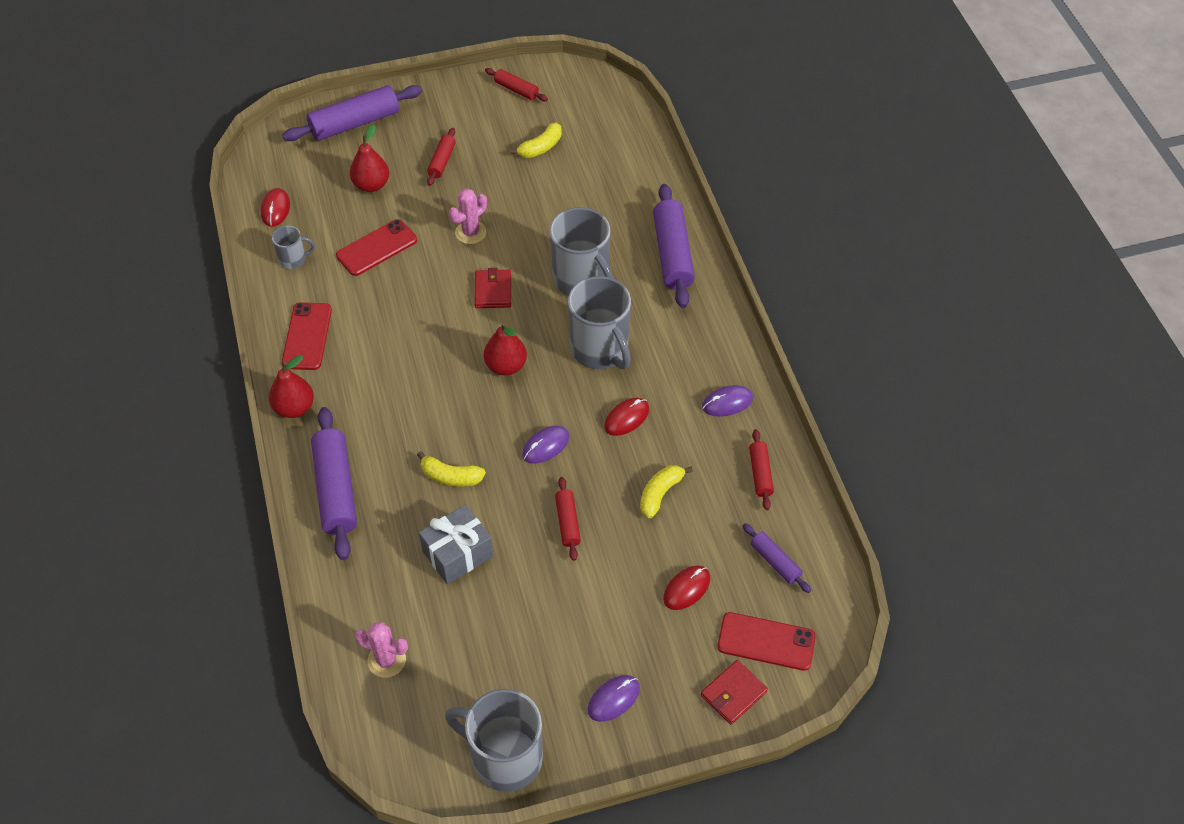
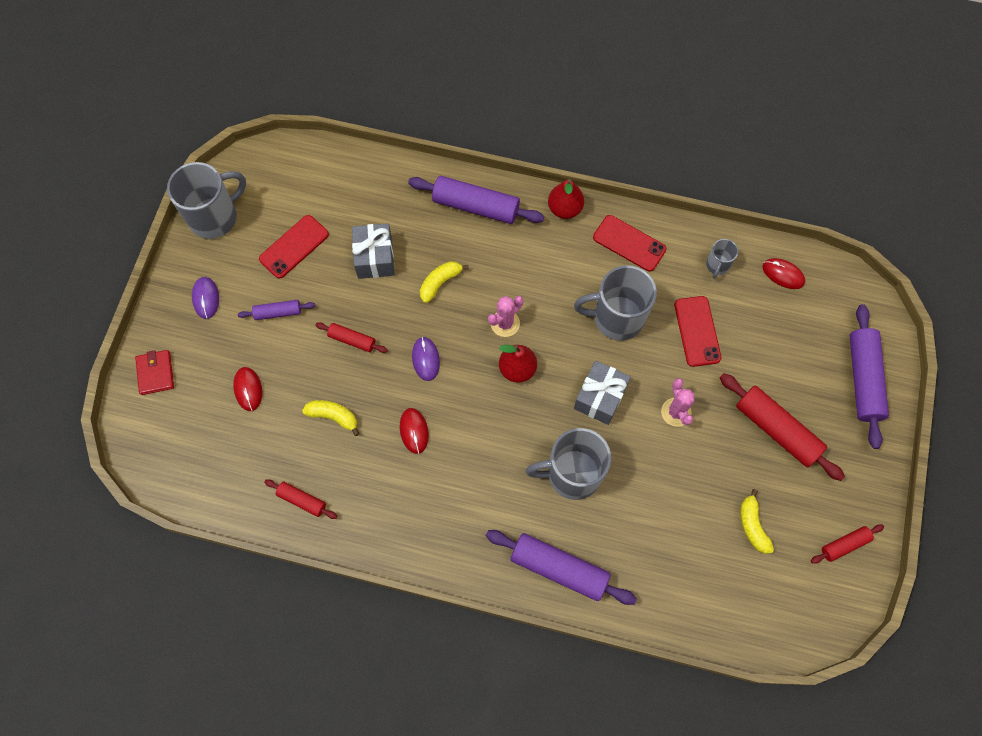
camera: 120 degrees right, 15 degrees up
(371, 185) = (775, 359): red pear -> none
(386, 660) = (326, 182): pink cactus -> pink cactus (505, 323)
(442, 161) = (776, 430): red rolling pin -> red rolling pin, size x1.90
(493, 291) = (600, 397): red wallet -> grey gift
(600, 350) = (491, 448): grey mug -> grey mug (616, 318)
(660, 494) = (333, 416): yellow banana -> yellow banana turned 45 degrees counterclockwise
(727, 402) = (380, 517): purple mouse -> none
(766, 641) = (174, 417): red phone -> red phone (294, 247)
(775, 562) = (226, 463): purple rolling pin -> purple rolling pin (278, 312)

